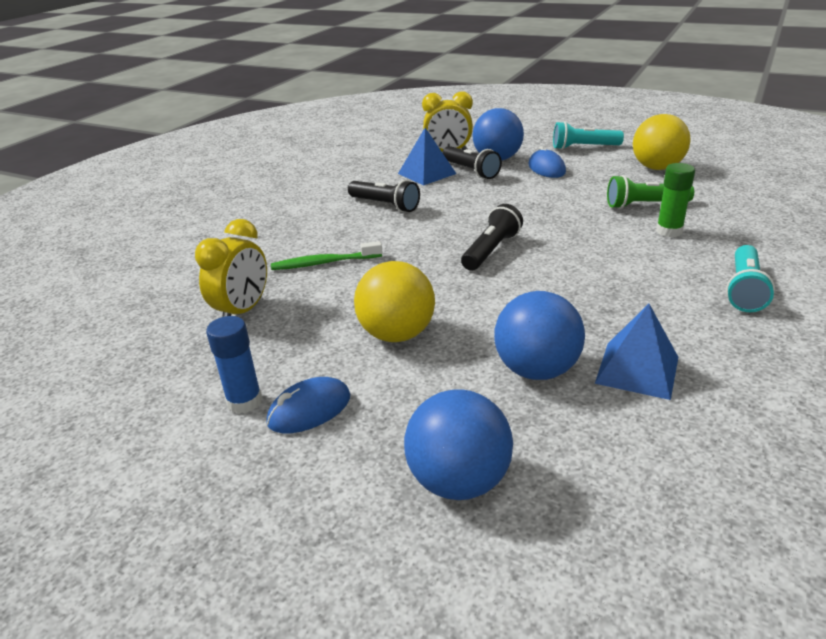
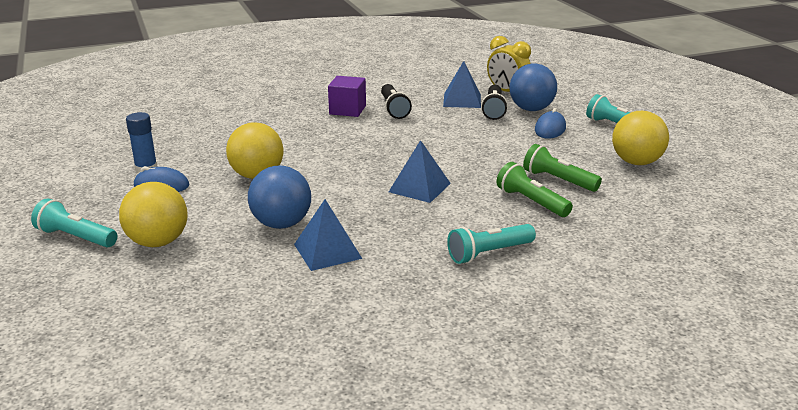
camera: 40 degrees right, 5 degrees down
(242, 311) = (217, 132): yellow clock -> none
(324, 263) = (296, 126): green toothbrush -> none
(339, 554) = (76, 237): none -> turquoise flashlight
(342, 224) = (347, 110): none -> purple cube
(458, 481) = (158, 242): blue ball -> yellow ball
(491, 250) = (394, 160): black flashlight -> none
(567, 263) = (419, 187): none -> blue pyramid
(669, 231) = (531, 202): green glue stick -> green flashlight

